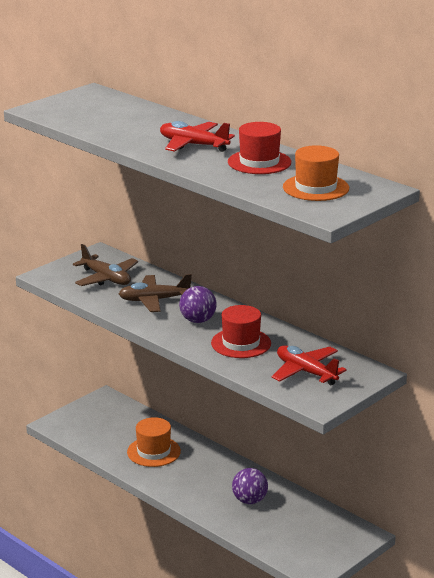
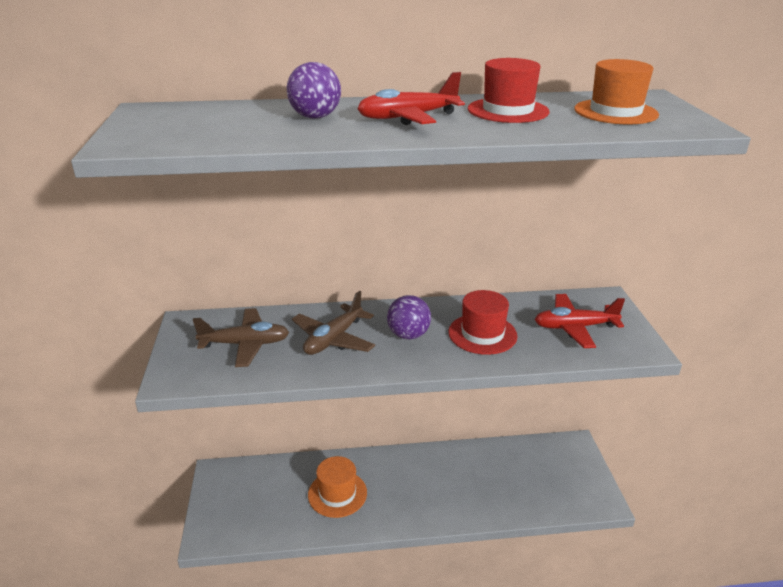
camera: 50 degrees left, 5 degrees up
(249, 500) = (472, 479): purple ball -> purple ball (315, 117)

